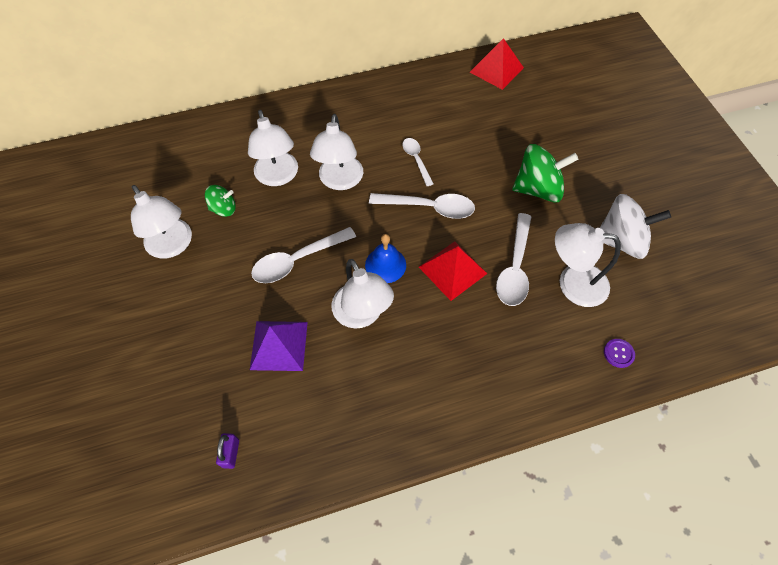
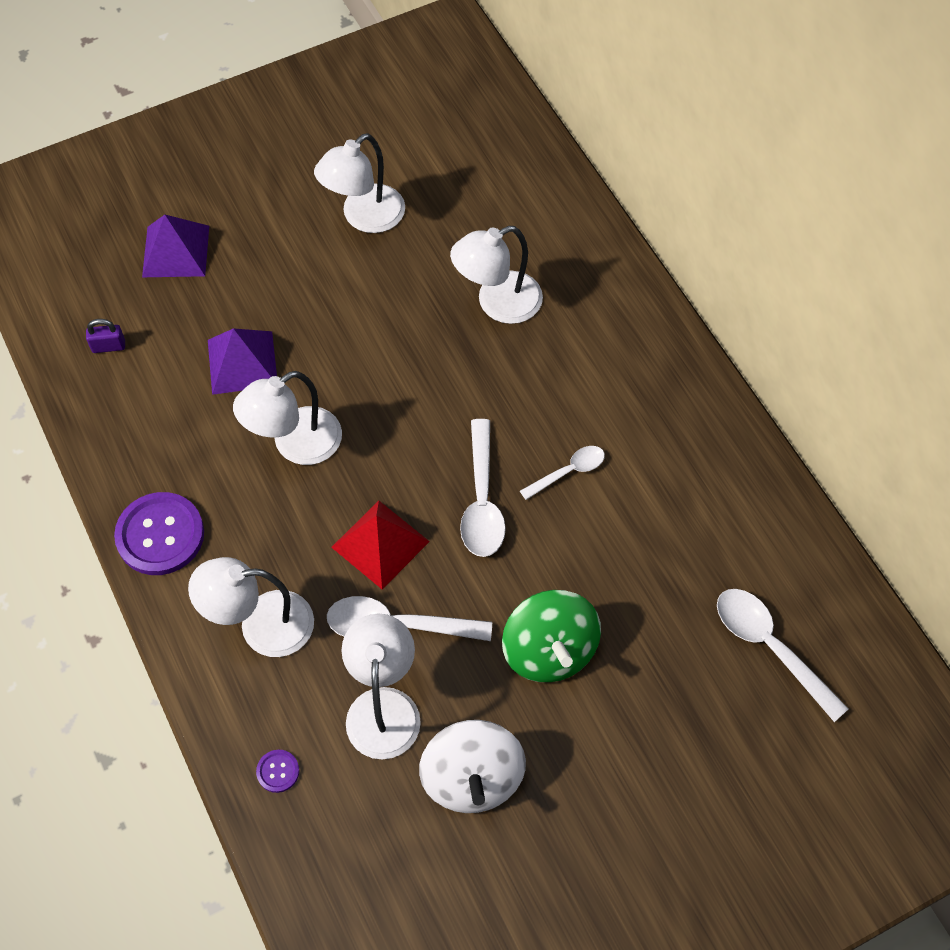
camera: 80 degrees right, 0 degrees up
(150, 388) = (176, 251): none -> purple pyramid
(223, 209) = (431, 255): green spinning top -> none
(297, 260) = (365, 356): white spoon -> white spoon (770, 647)
(340, 181) = (506, 379): white lamp -> white lamp (261, 625)
(385, 265) = (375, 459): blue bell -> none
(423, 421) = (160, 535): none -> purple button
(496, 70) = (801, 569): red pyramid -> none

